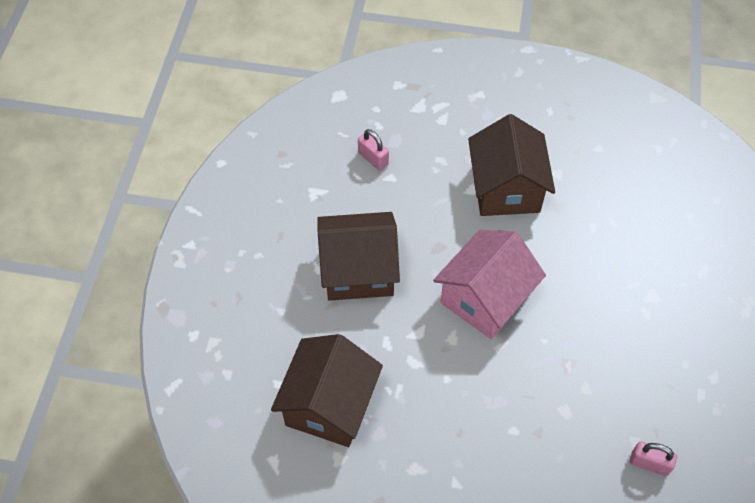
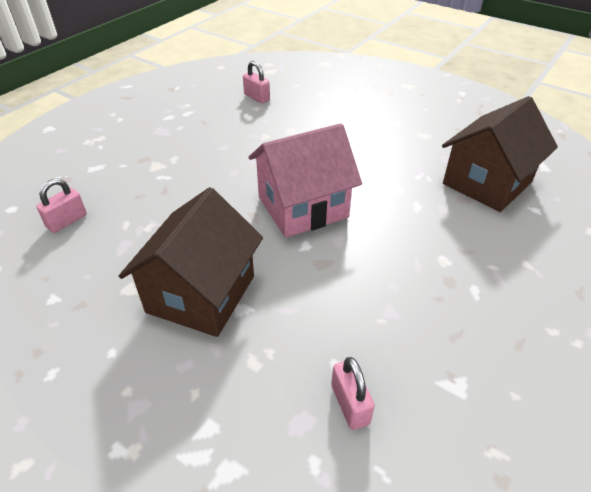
camera: 155 degrees left, 15 degrees down
(358, 270) = (425, 271): brown house -> none
(659, 206) = (67, 221): none -> pink padlock

